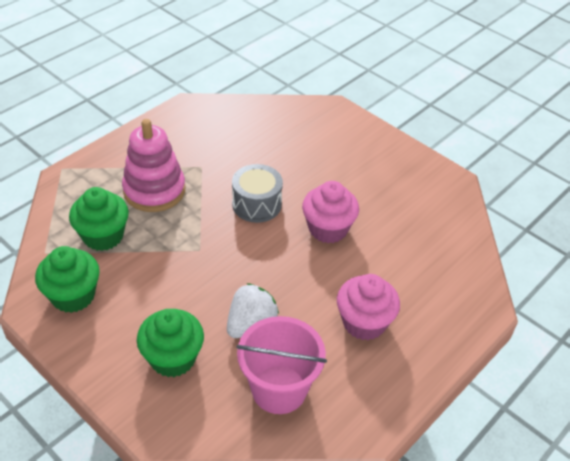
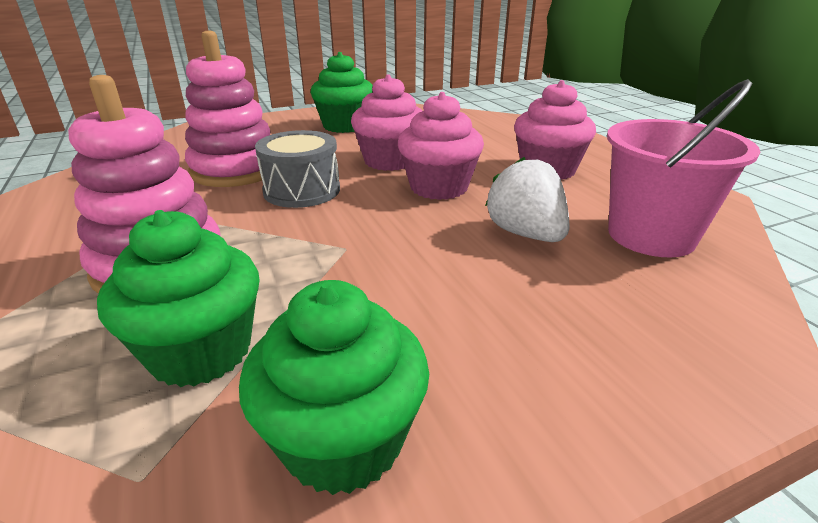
camera: 65 degrees left, 15 degrees down
(173, 358) = (579, 317): green cupcake -> green cupcake (344, 126)
(269, 162) = (235, 170): none -> pink stacking toy
(296, 267) = (438, 187): none -> pink cupcake

